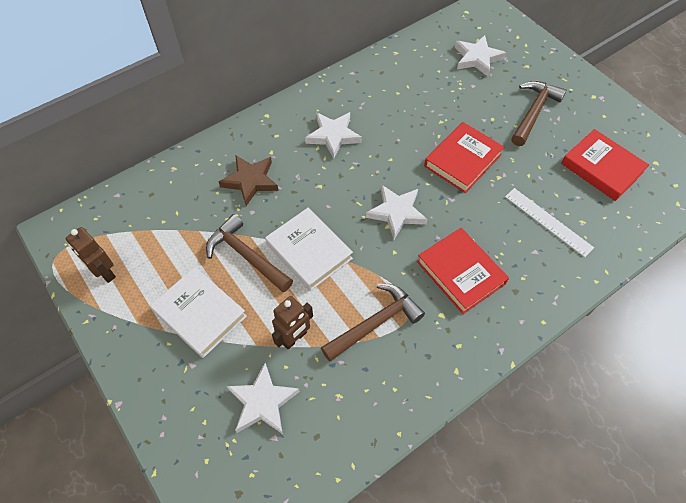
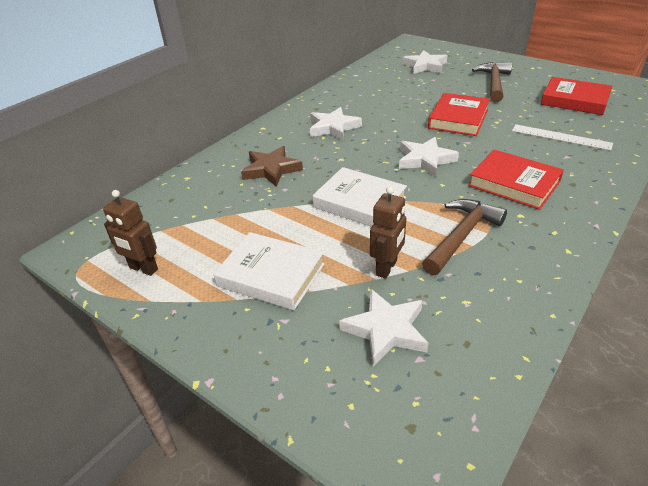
camera: 15 degrees left, 20 degrees down
(246, 256) = (297, 220): brown hammer -> none

